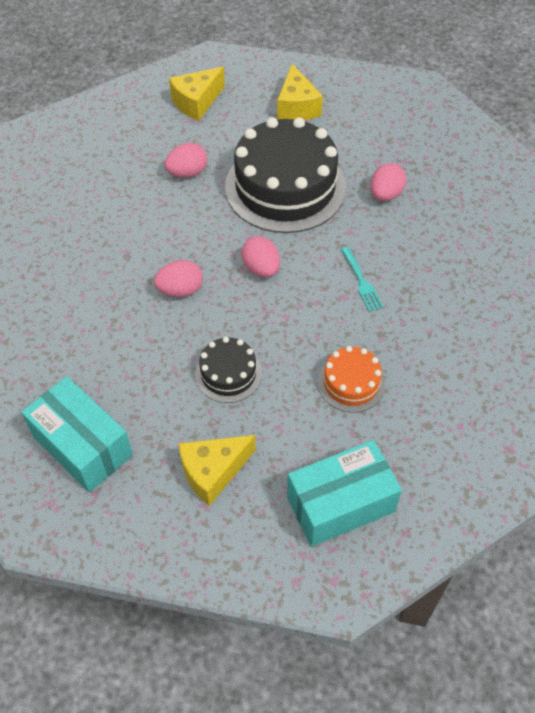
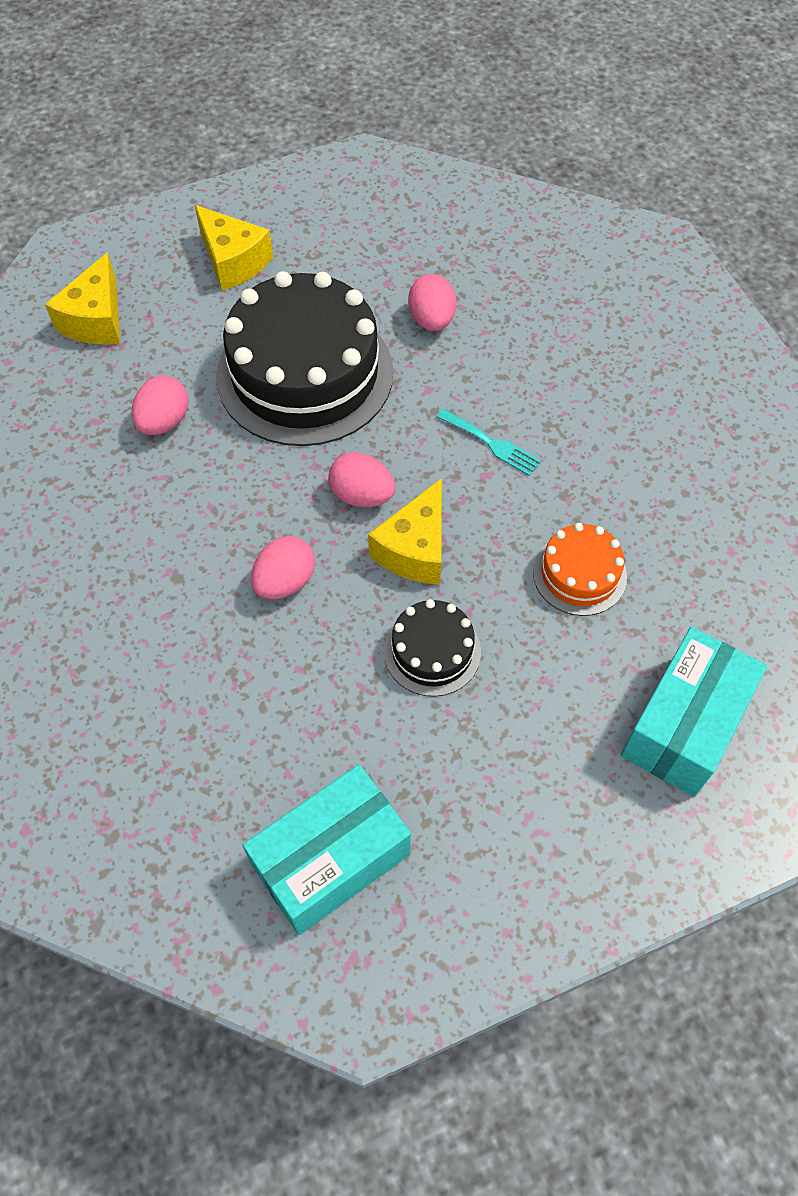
camera: 35 degrees left, 5 degrees up
(82, 446) = (331, 860): turquoise box -> turquoise box turned 45 degrees counterclockwise
(213, 472) = (515, 784): yellow cheese -> yellow cheese (415, 549)

